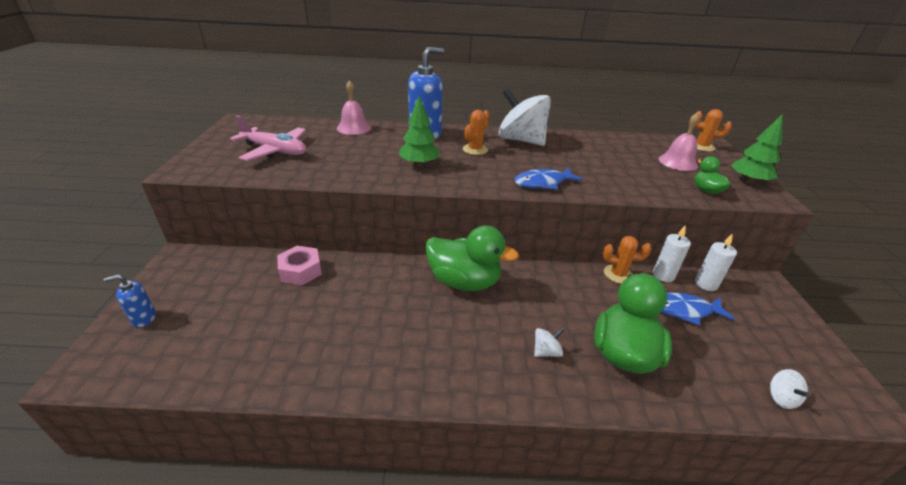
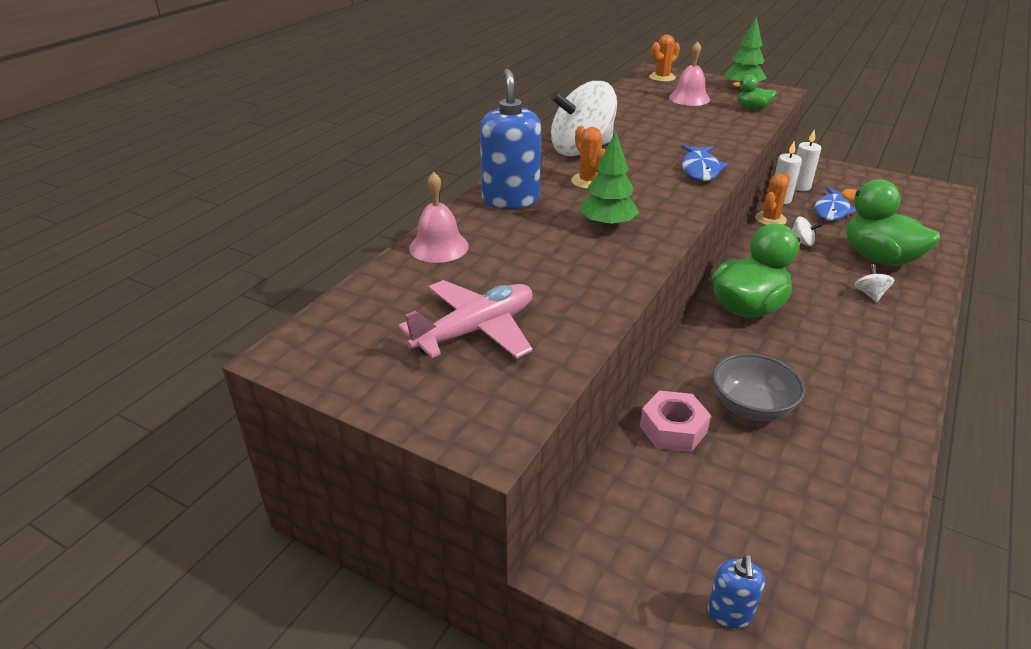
camera: 60 degrees left, 0 degrees up
(338, 300) = (751, 407): none -> grey bowl
(780, 398) = (936, 216): white spinning top -> white spinning top (801, 242)

